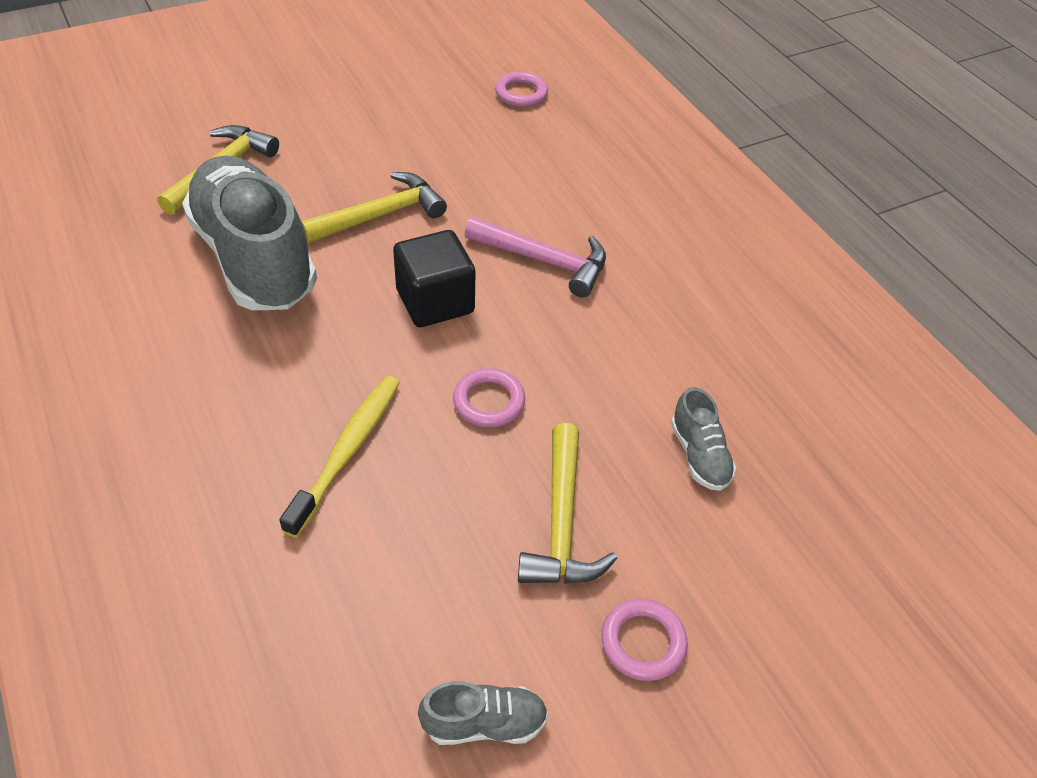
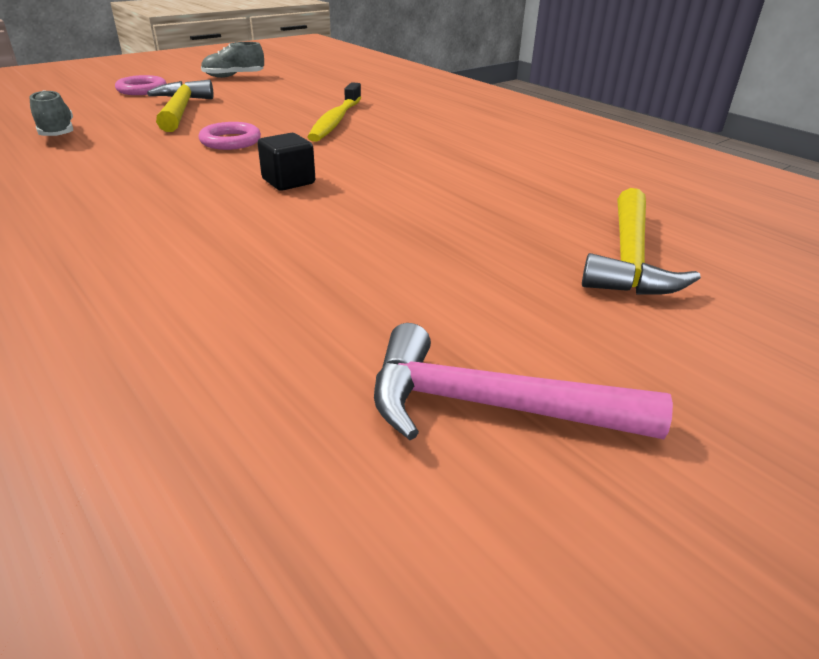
camera: 170 degrees right, 15 degrees down
(254, 258) = (495, 192): grey shoe -> none
(381, 215) = (379, 237): yellow hammer -> none
(435, 301) = (288, 181): black cube -> black cube, size x0.62
(521, 93) = (131, 507): pink ring -> none
(544, 261) = (157, 218): pink hammer -> pink hammer (490, 406)

